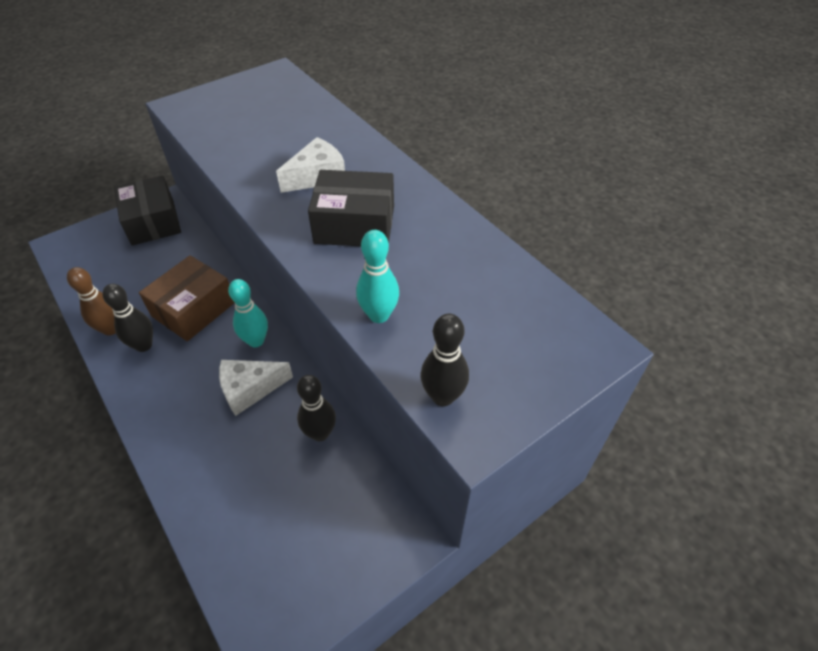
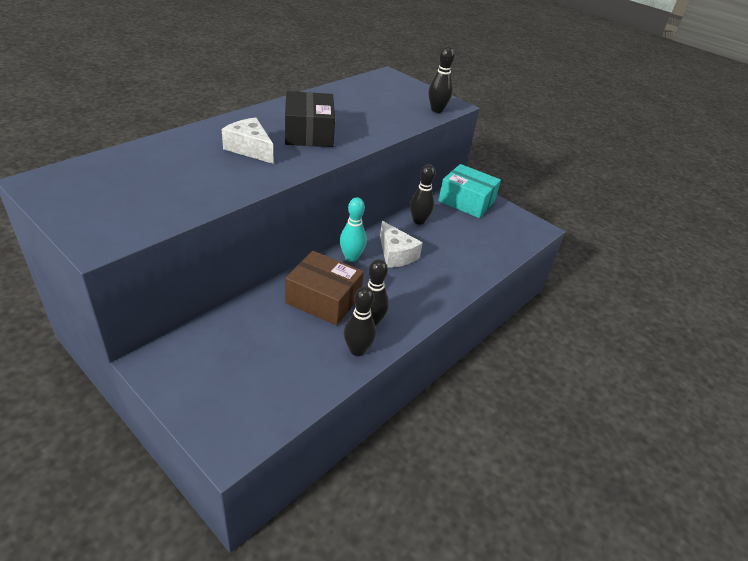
camera: 105 degrees left, 10 degrees down
(111, 329) = (357, 350): brown bowling pin -> black bowling pin
(153, 222) = (191, 362): black box -> none
(368, 526) = (466, 201): none -> turquoise box
(379, 315) = (390, 125): turquoise bowling pin -> none

